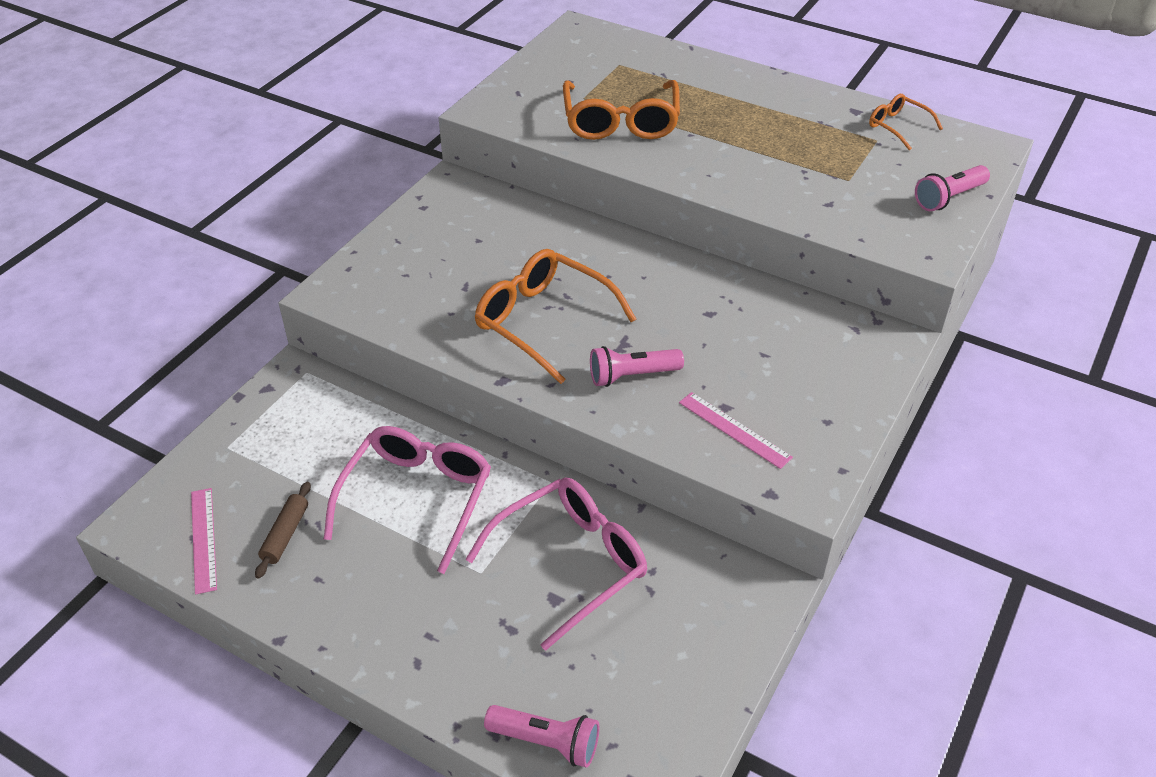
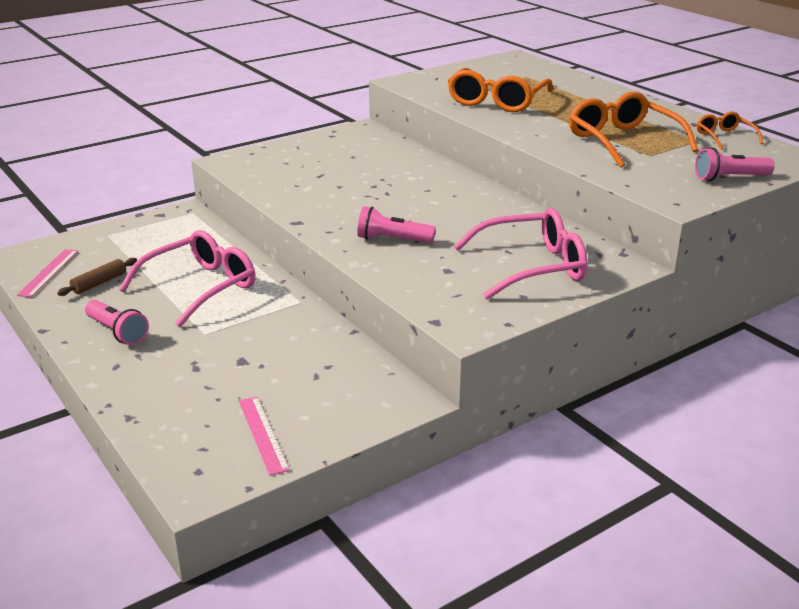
camera: 25 degrees right, 15 degrees down
(543, 321) = (356, 201): orange glasses -> orange glasses (622, 141)
(546, 742) = (159, 432): pink flashlight -> pink flashlight (117, 332)
(571, 562) = (273, 346): pink glasses -> pink glasses (532, 267)
(734, 429) = (442, 283): pink ruler -> pink ruler (263, 434)

